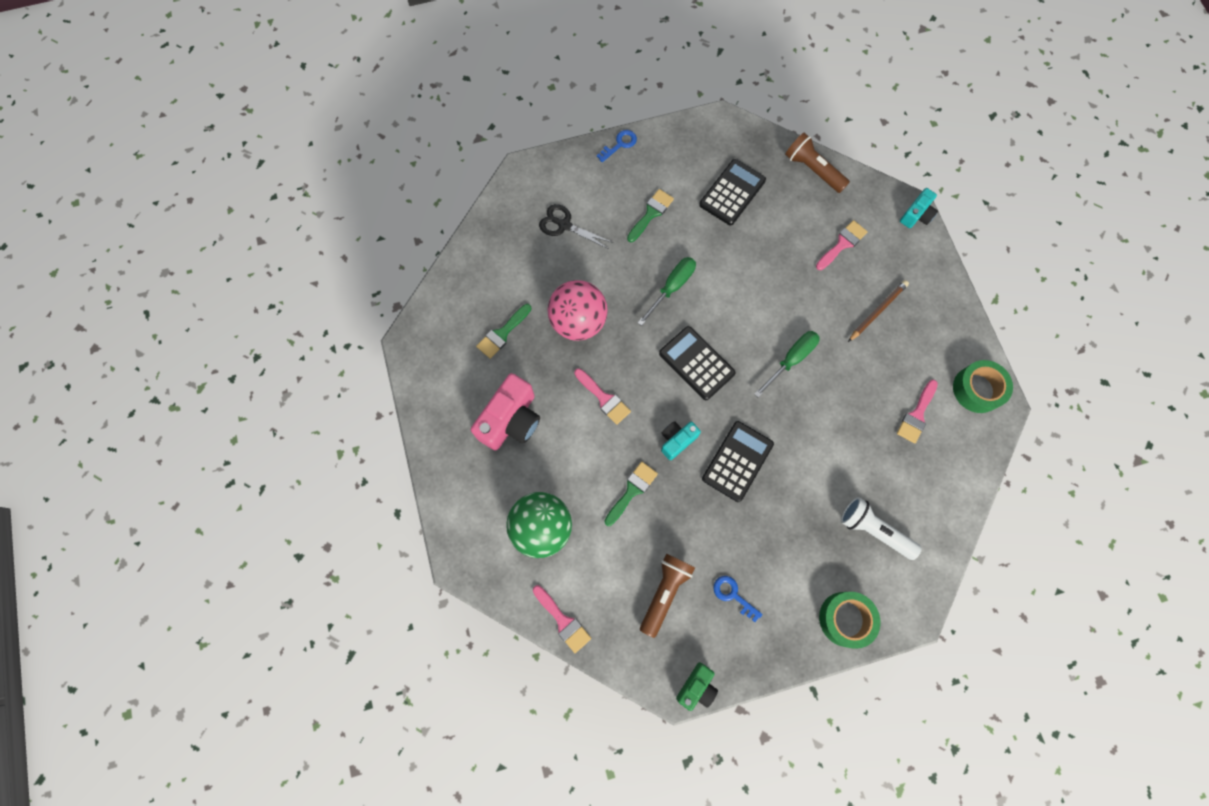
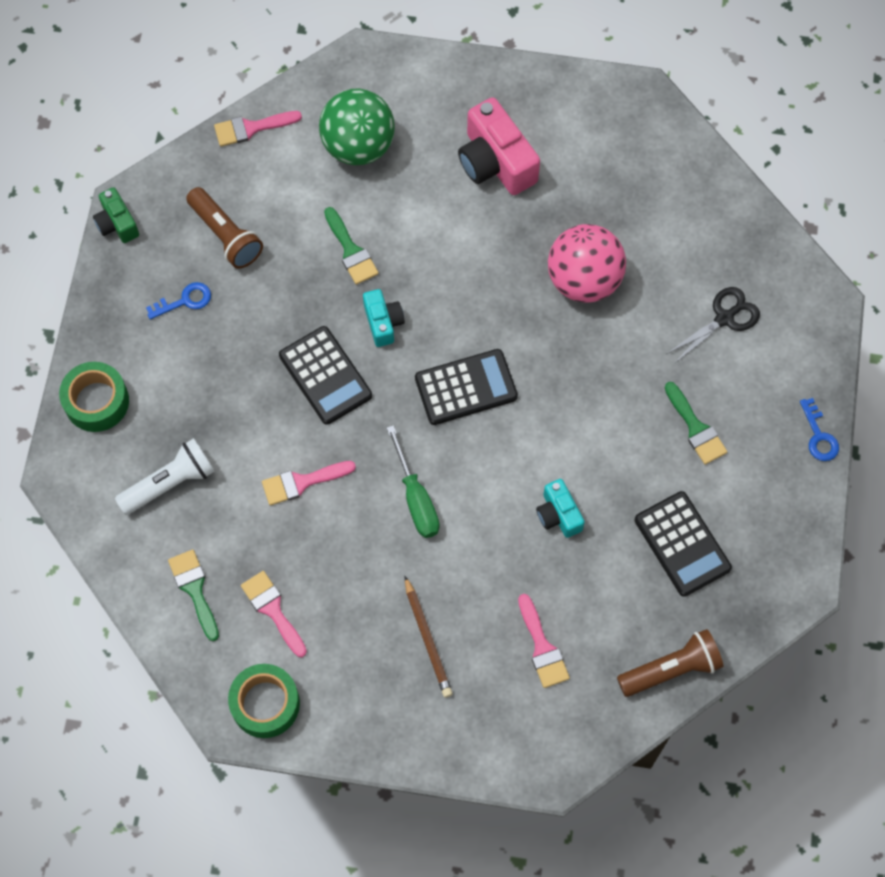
camera: 115 degrees right, 5 degrees down
(502, 333) = (607, 193): green brush -> green brush (194, 589)
(604, 398) = (473, 267): pink brush -> pink brush (302, 482)
(672, 287) = (579, 405): green screwdriver -> none
(916, 215) = (539, 772): turquoise camera -> turquoise camera (558, 514)

